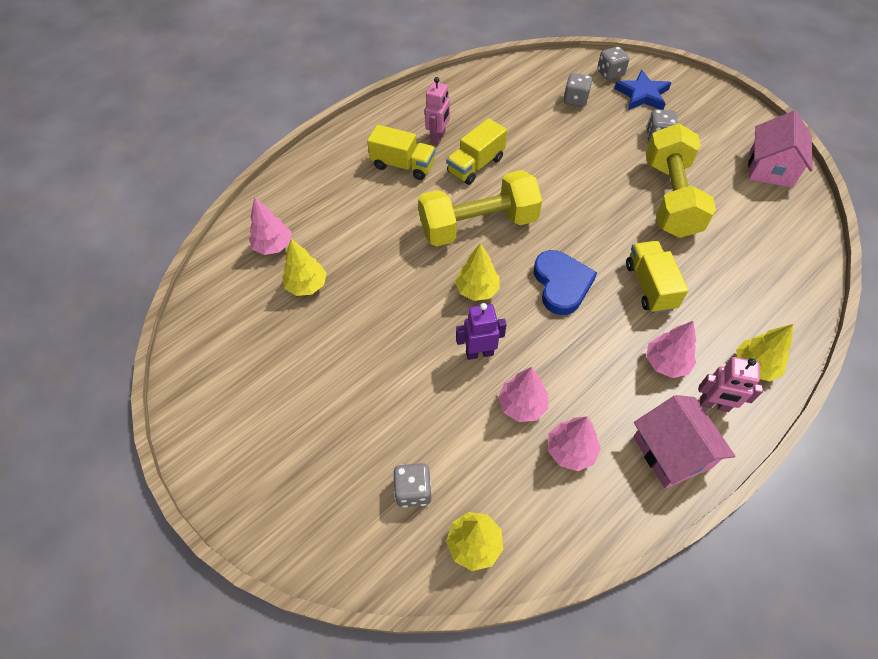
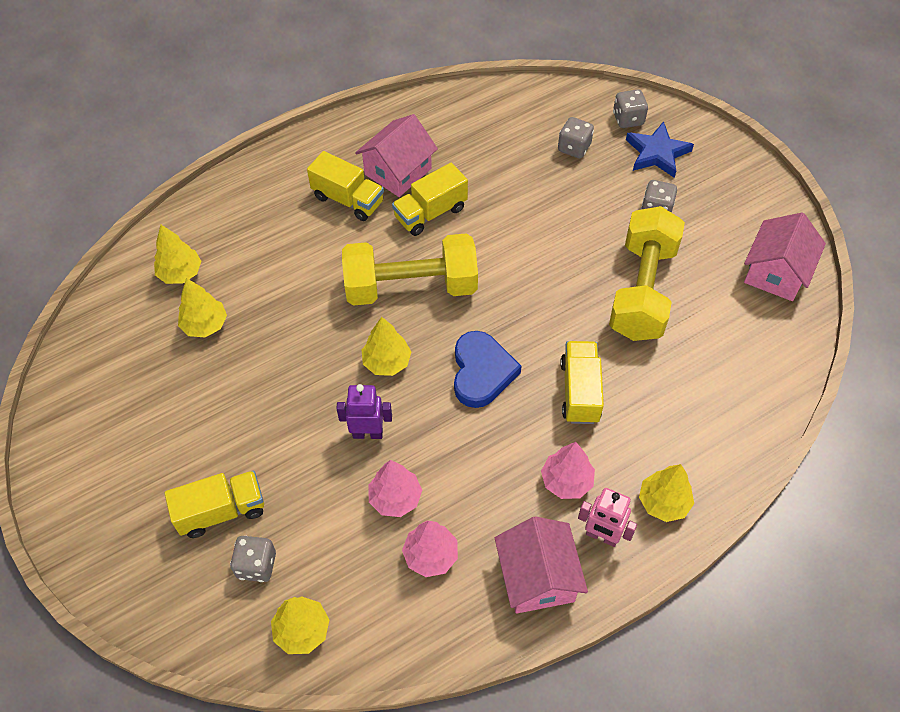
camera: 10 degrees right, 0 degrees up
(273, 246) = (180, 273): pink tree -> yellow tree
(366, 446) = (221, 511): none -> yellow truck
(438, 138) = (398, 171): pink robot -> pink house

